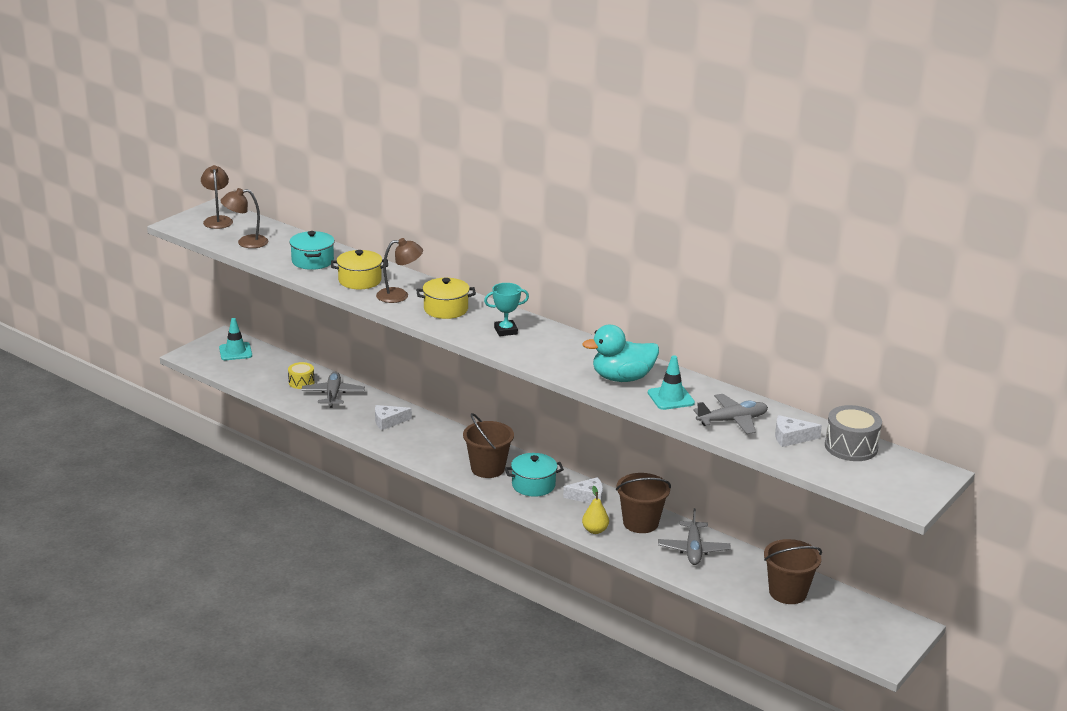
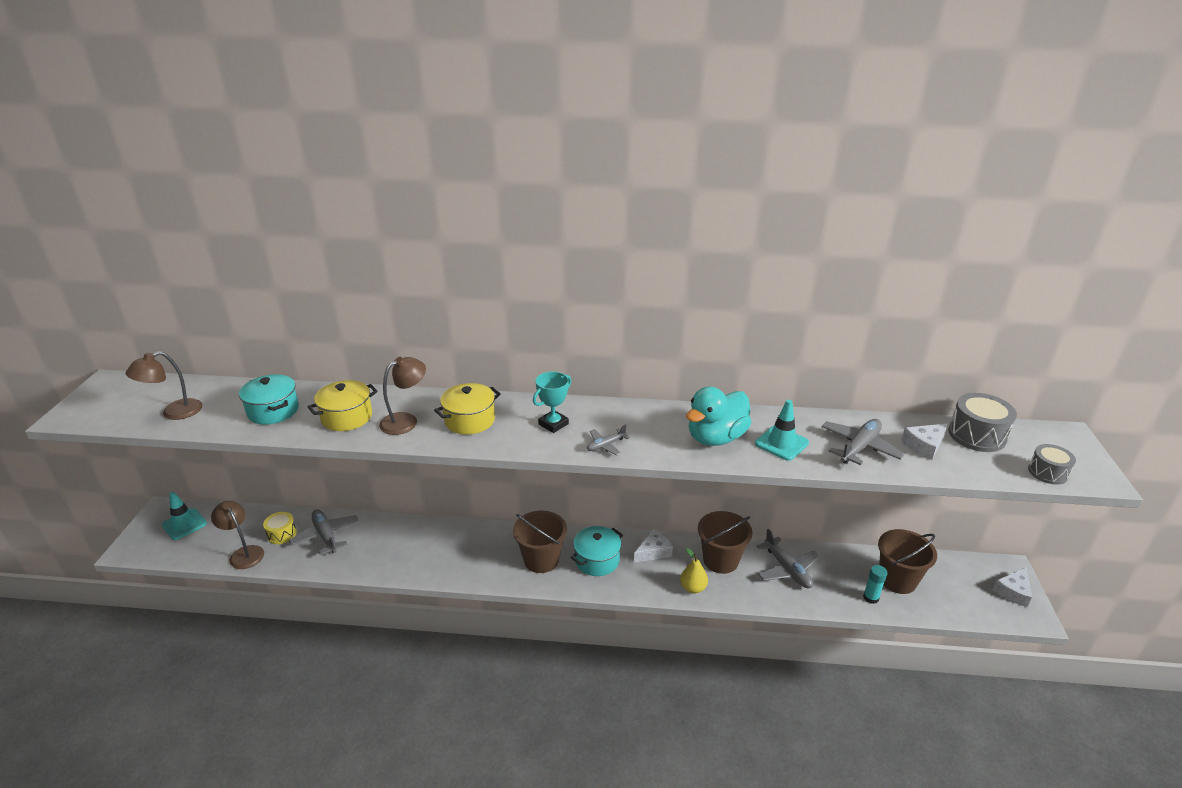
camera: 30 degrees left, 5 degrees up
(217, 220) = (119, 395): brown lamp -> brown lamp (244, 553)
(388, 421) = (405, 545): white cheese -> white cheese (1013, 591)
(529, 355) = (605, 445): none -> grey plane
(746, 593) = (871, 597): none -> turquoise glue stick
(870, 485) = (1047, 472): none -> grey drum

